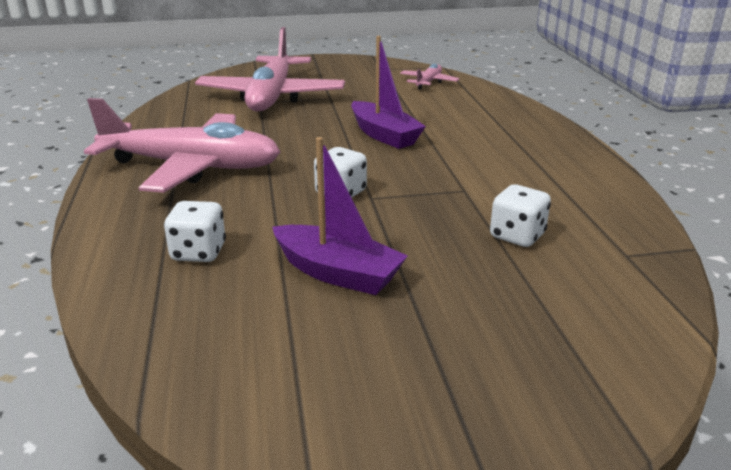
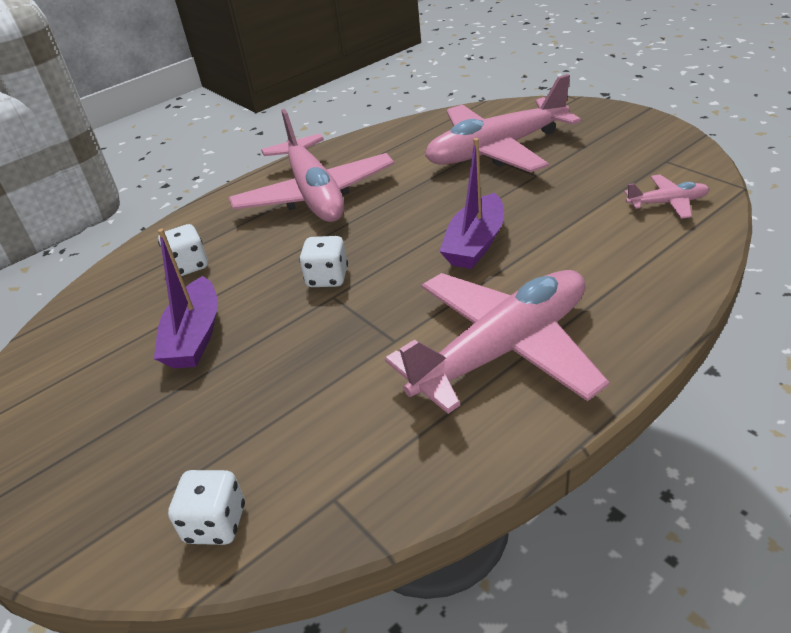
camera: 65 degrees right, 10 degrees up
(517, 236) = (320, 408): white dice -> white dice (215, 524)
(520, 161) = (503, 350): none -> pink plane

